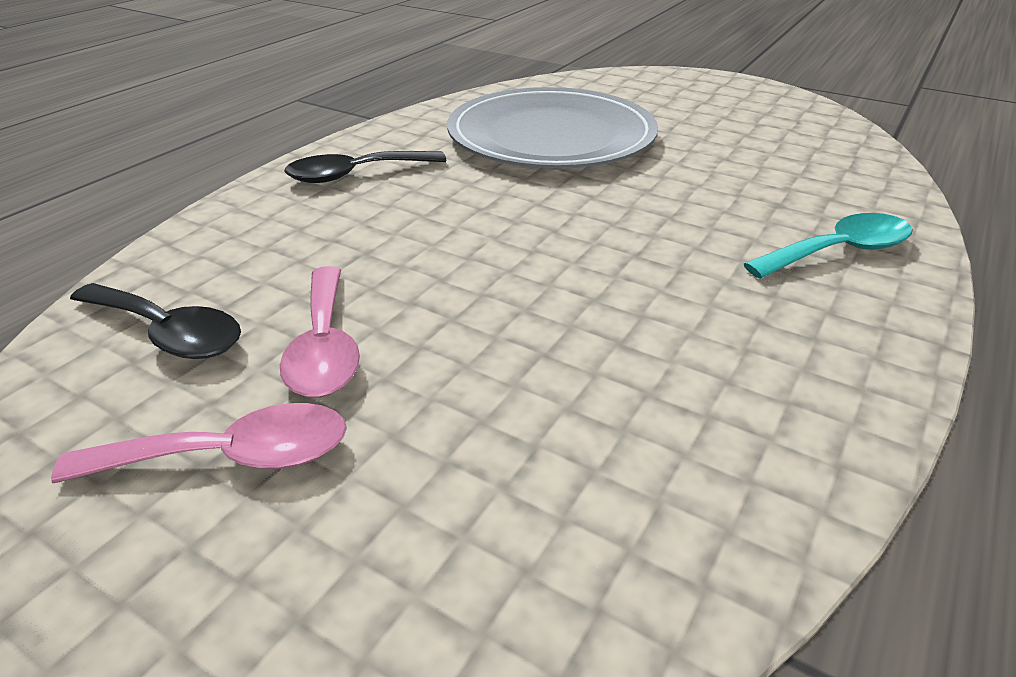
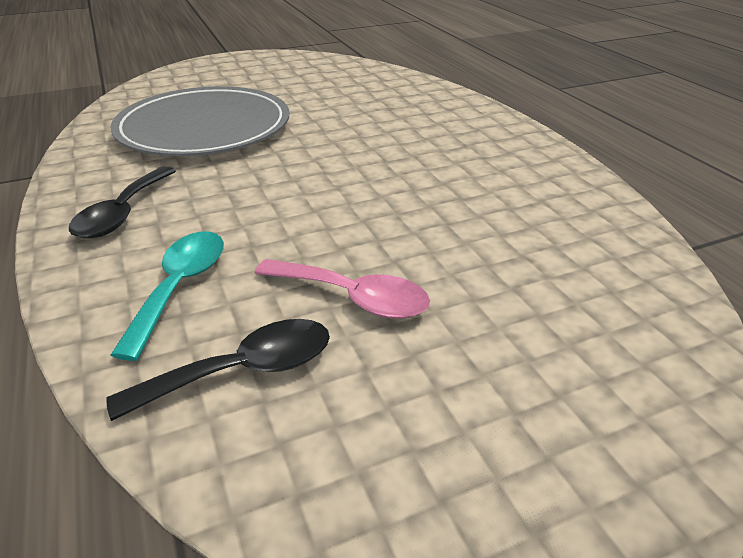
camera: 55 degrees left, 0 degrees up
(231, 457) = (439, 372): pink spoon -> none
(839, 251) = (449, 115): turquoise spoon -> turquoise spoon (180, 287)

